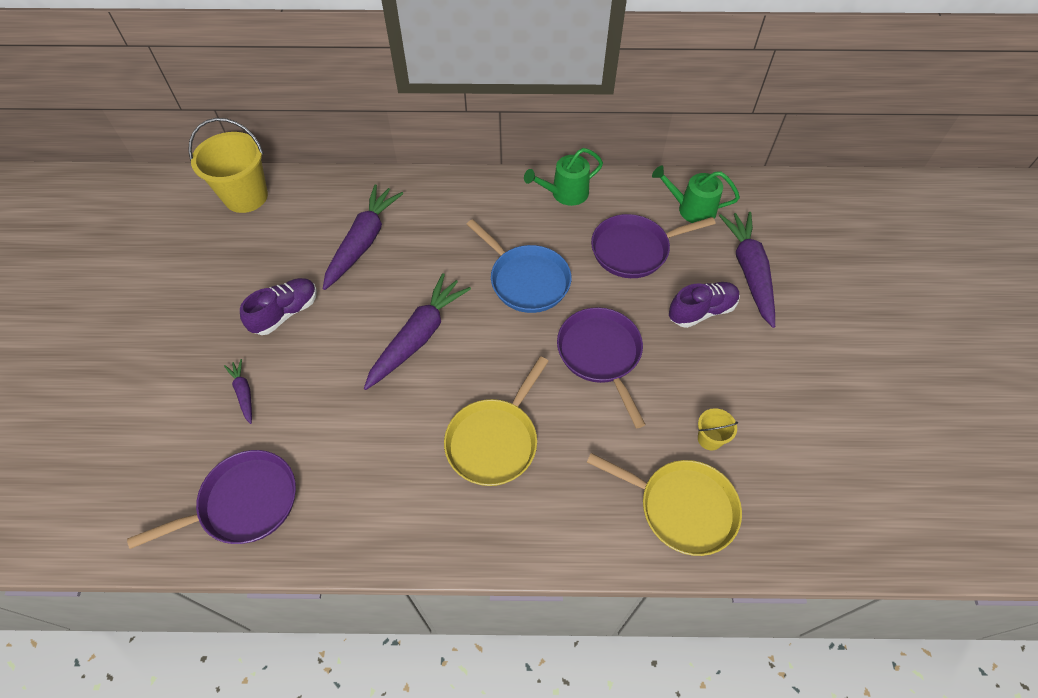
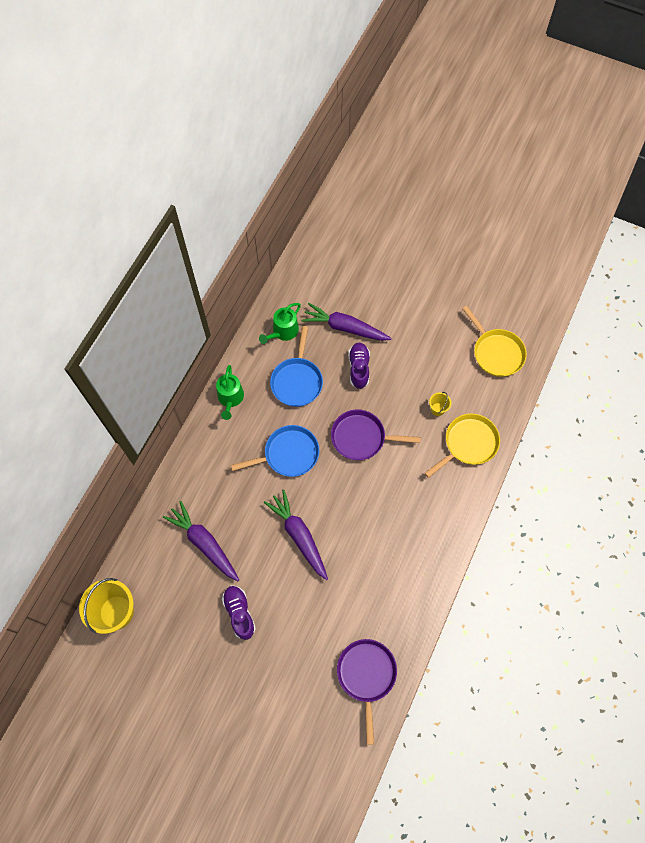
camera: 65 degrees left, 10 degrees up
(244, 393) = (290, 656): purple carrot -> none
(494, 441) = (389, 520): yellow pan -> yellow pan (496, 352)
(634, 250) = (297, 381): purple pan -> blue pan

